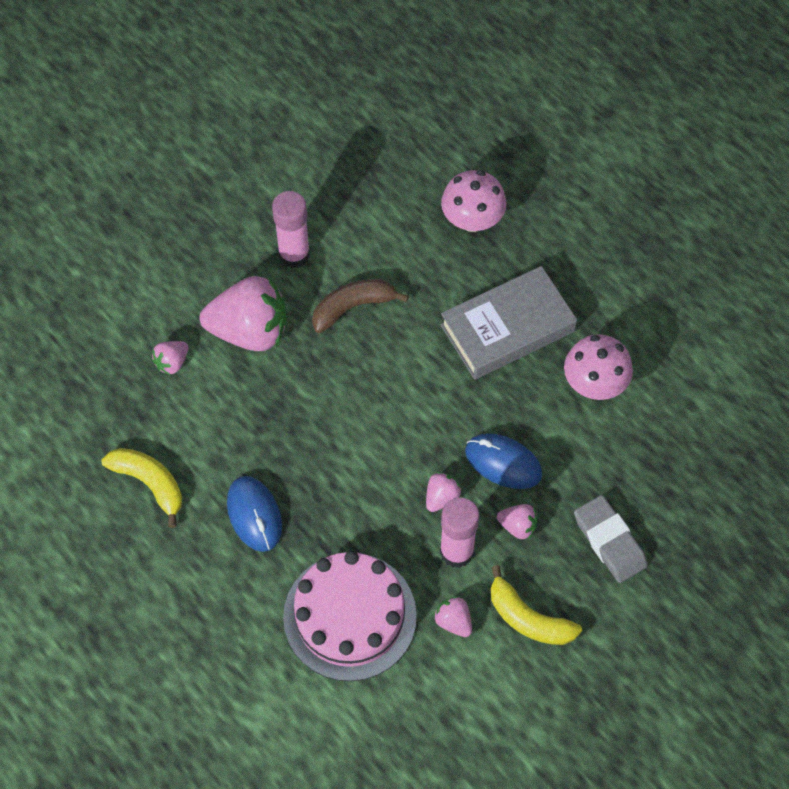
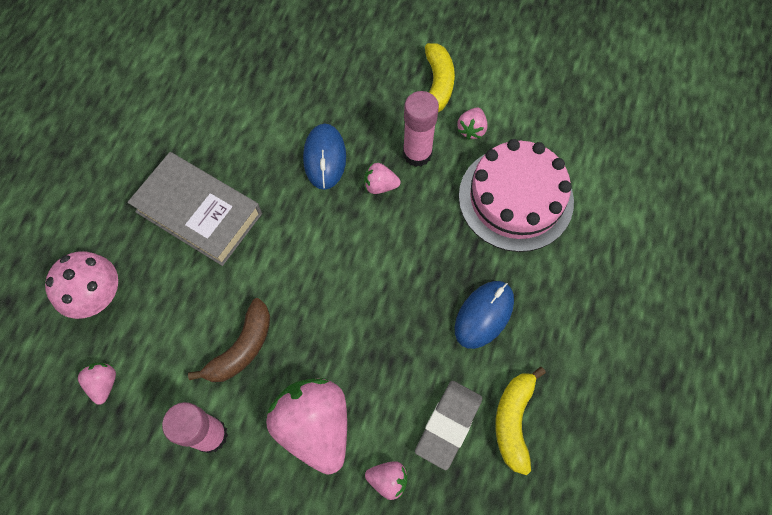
camera: 120 degrees left, 5 degrees up
(353, 307) = (242, 348): brown banana -> brown banana turned 90 degrees counterclockwise
(518, 526) = (371, 124): pink strawberry -> pink strawberry (103, 383)
(594, 383) = (218, 128): pink mushroom -> none
(609, 541) = (346, 63): grey eraser -> grey eraser (448, 425)

